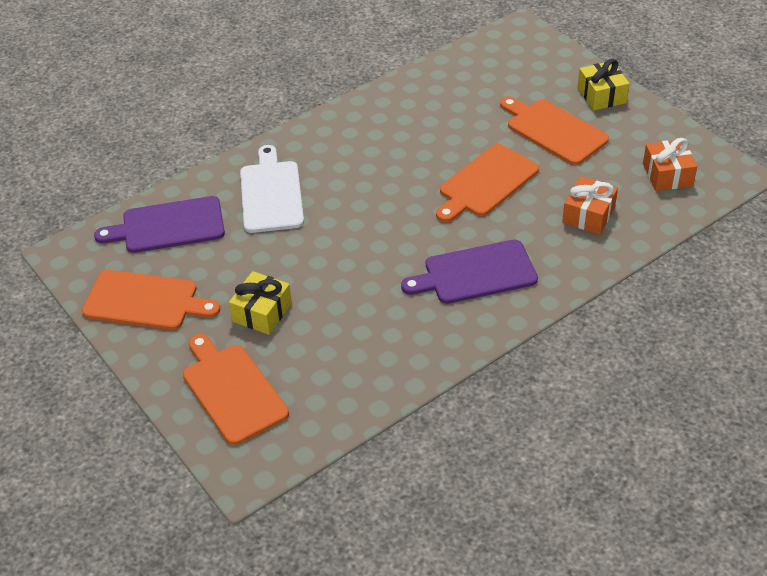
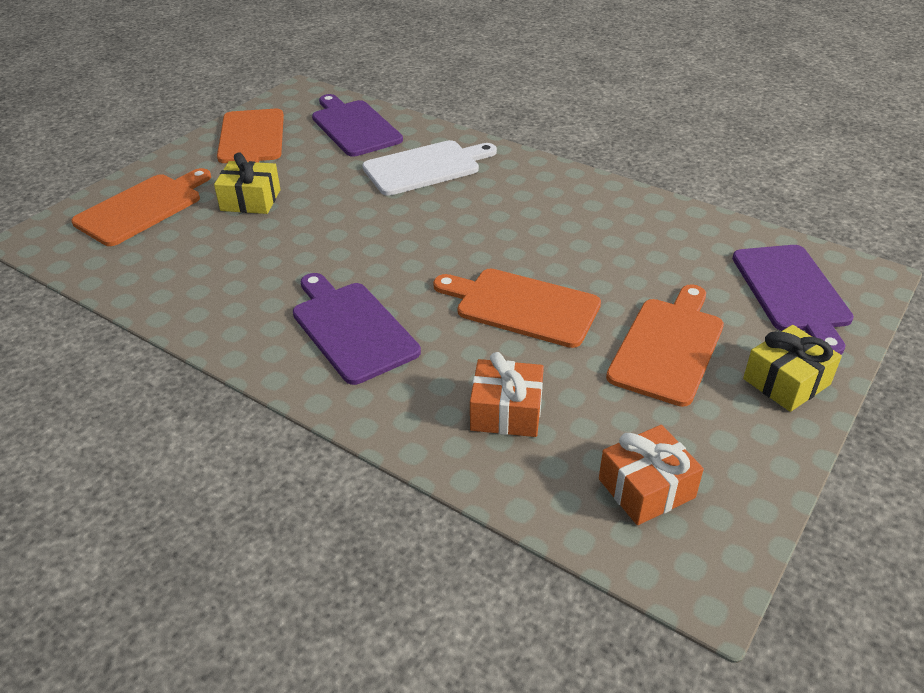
camera: 70 degrees right, 5 degrees down
(522, 63) = (792, 292): none -> purple cutting board

